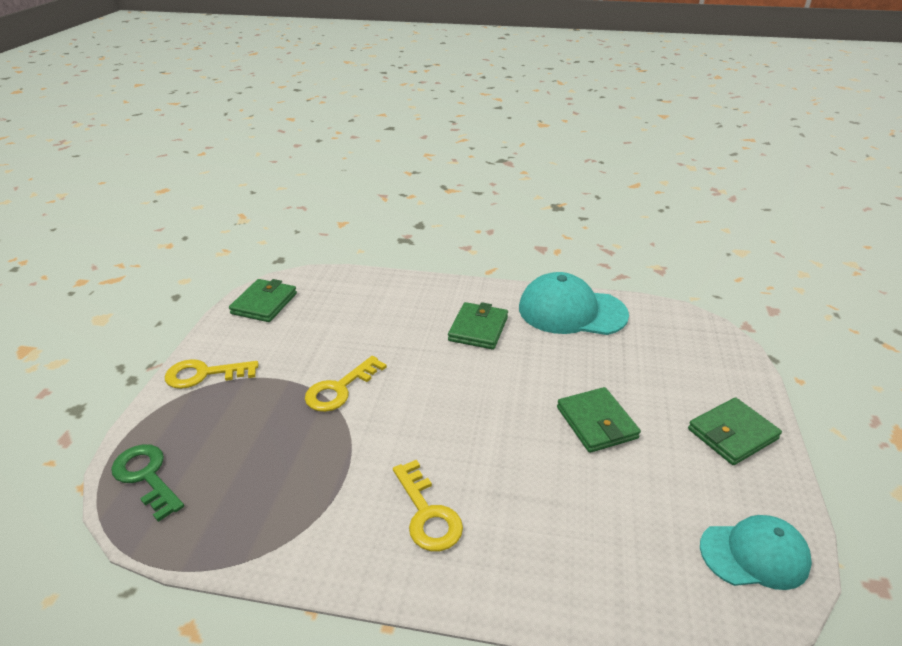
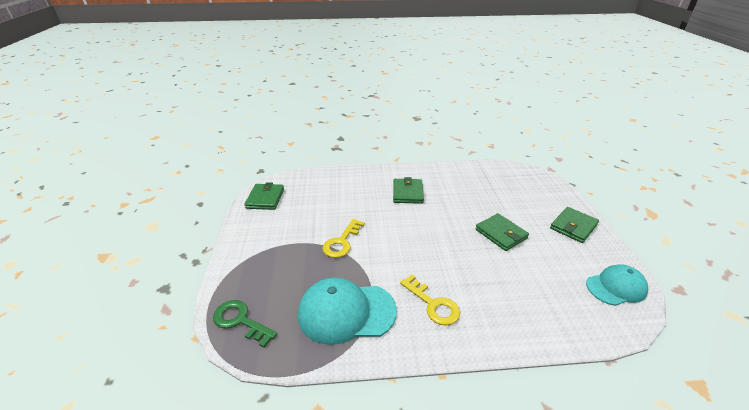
camera: 15 degrees left, 0 degrees up
(204, 374) = (247, 249): yellow key -> none
(571, 311) = (455, 175): turquoise cap -> turquoise cap (346, 312)

